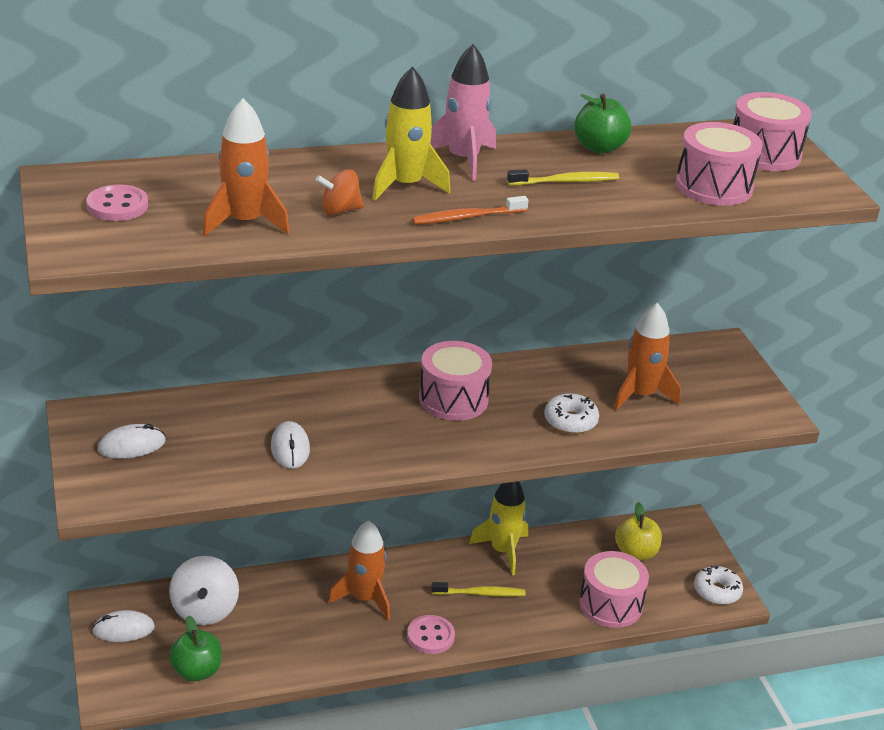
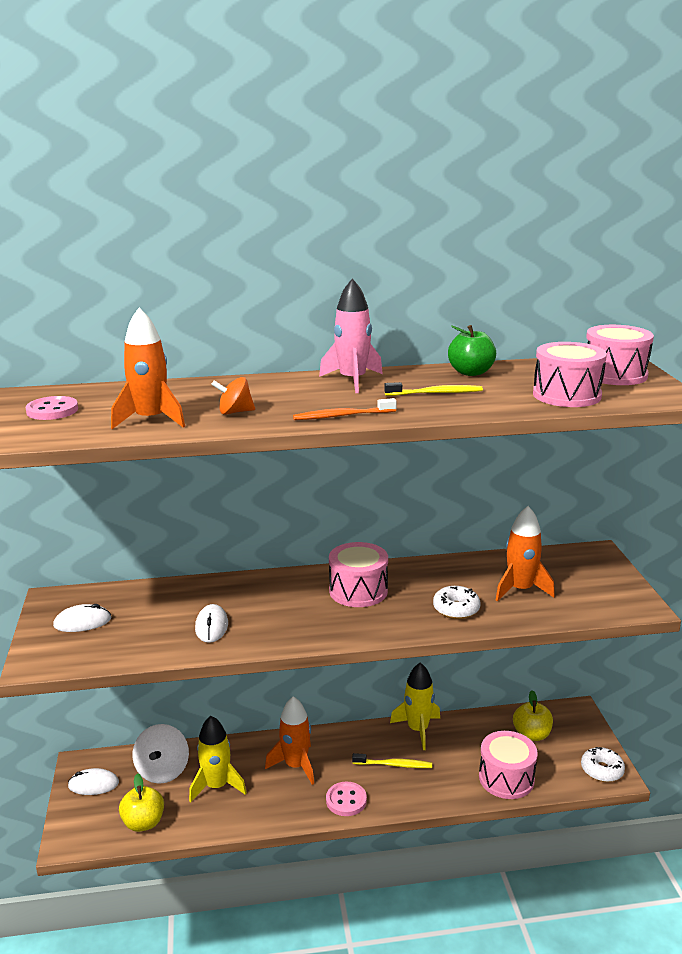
camera: 10 degrees right, 10 degrees down
(197, 671) = (143, 823): green apple -> yellow apple
(405, 185) = (297, 396): yellow rocket -> yellow rocket (217, 786)

